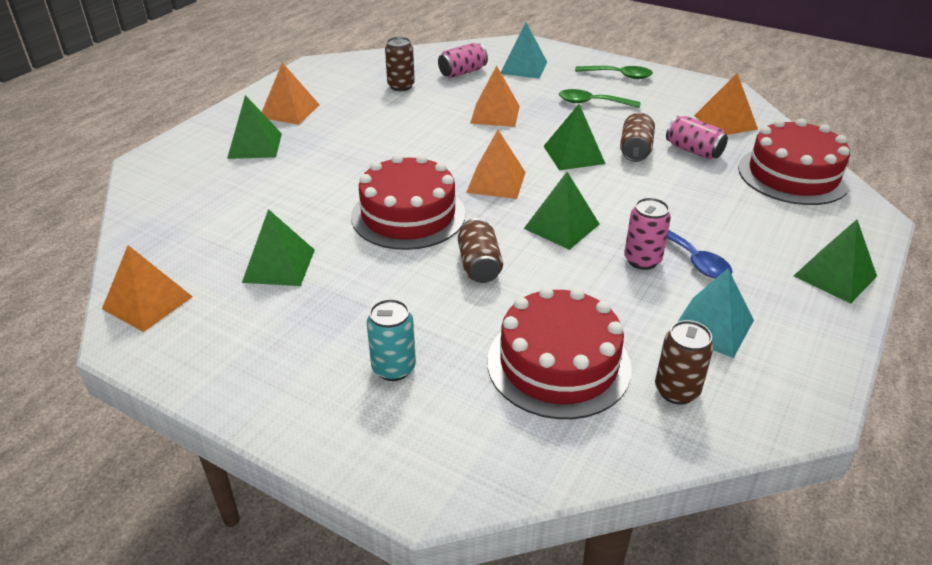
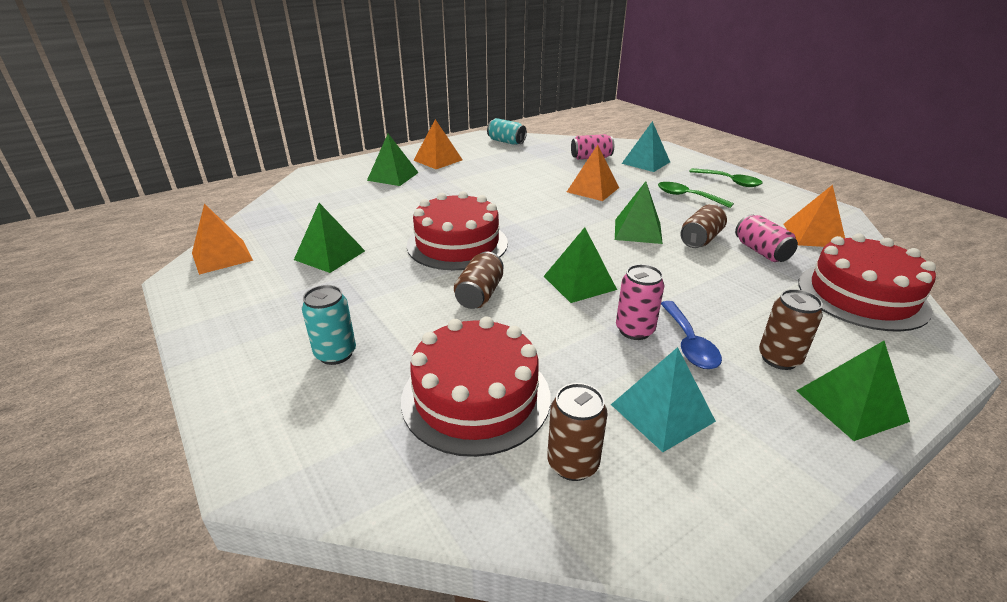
camera: 25 degrees right, 5 degrees down
(350, 68) = (506, 142): none -> turquoise can
(401, 86) = (534, 158): brown can -> brown can (779, 358)
(496, 182) = (551, 236): orange pyramid -> none

